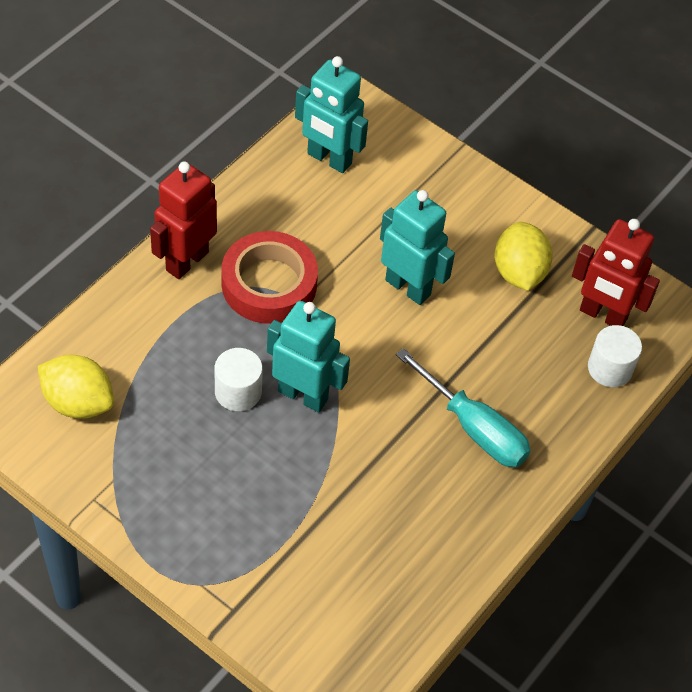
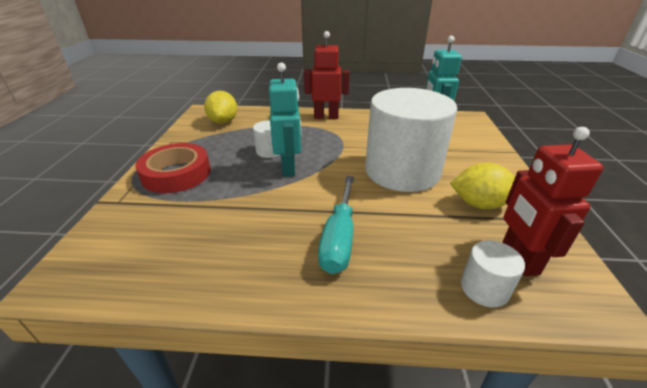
camera: 60 degrees right, 20 degrees down
(269, 284) = (342, 136): red tape -> red tape (176, 174)
(408, 287) = (402, 171): turquoise robot -> white cylinder
(519, 272) = (479, 204): yellow lemon -> yellow lemon turned 45 degrees clockwise

